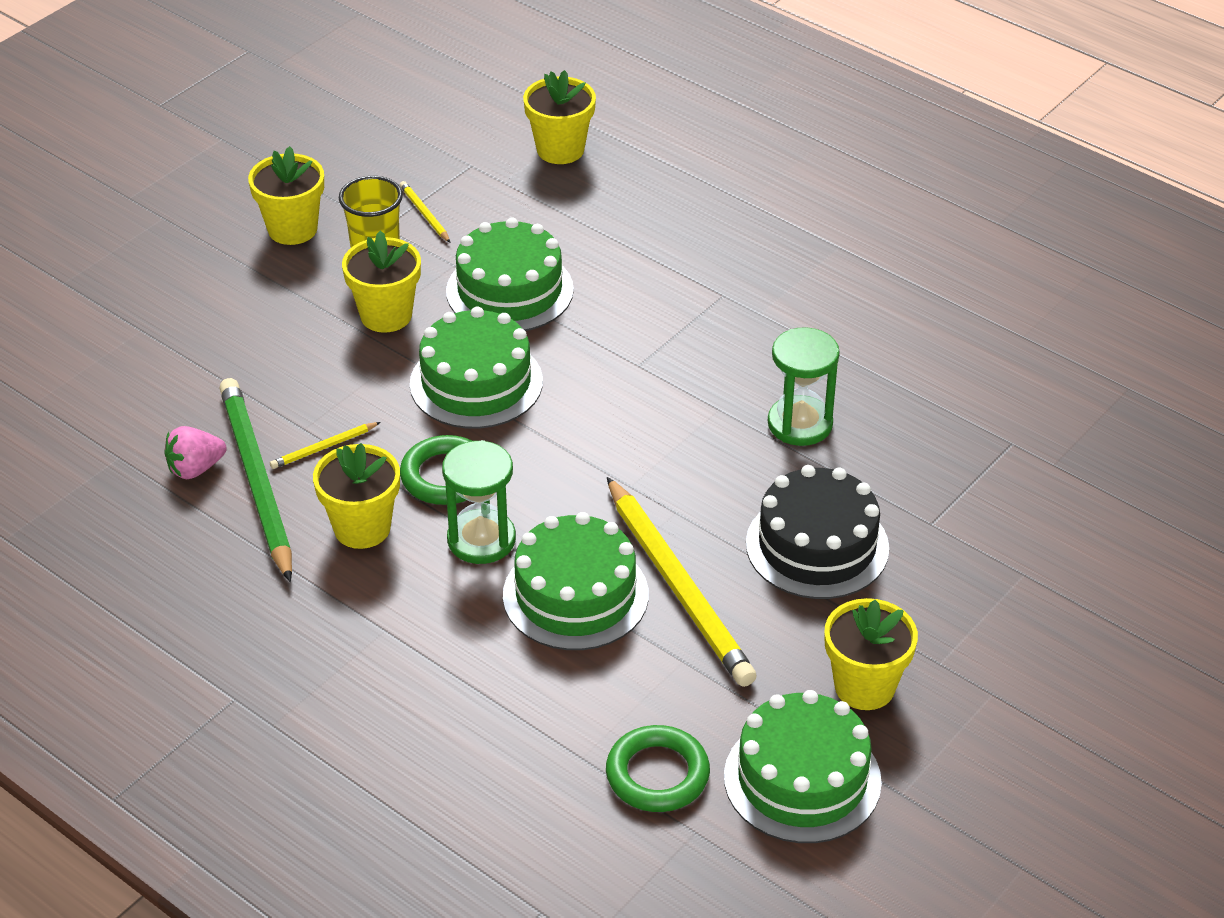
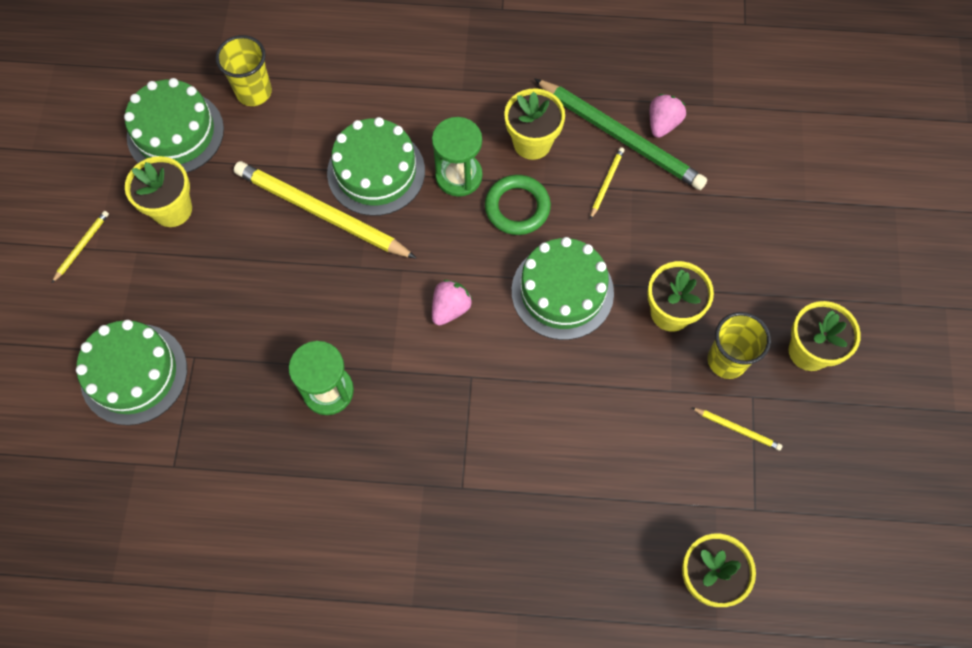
camera: 145 degrees right, 25 degrees up
(509, 290) = (612, 390): green cake -> green cake (134, 374)
(608, 427) = (450, 308): none -> pink strawberry
(657, 774) = (254, 92): green ring -> yellow cup
(817, 546) = (256, 293): black cake -> none
(1009, 704) = (81, 246): none -> yellow pencil

